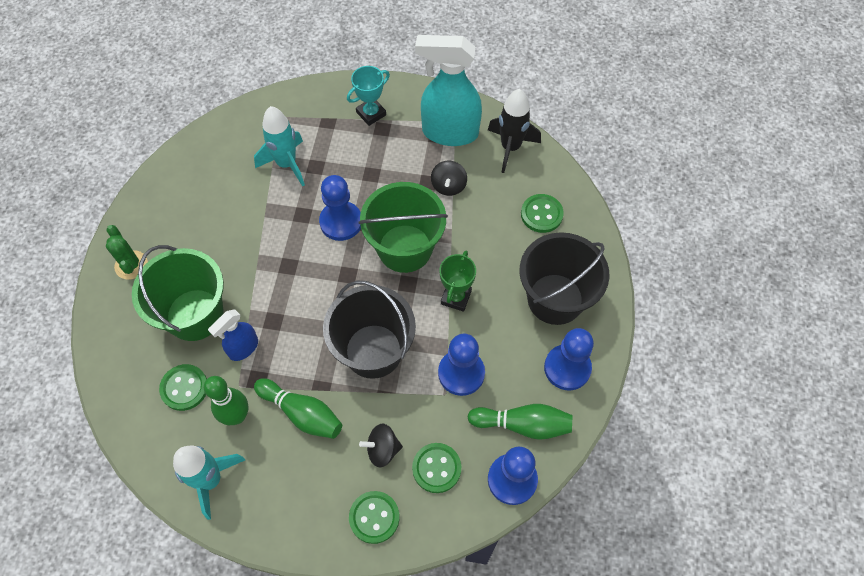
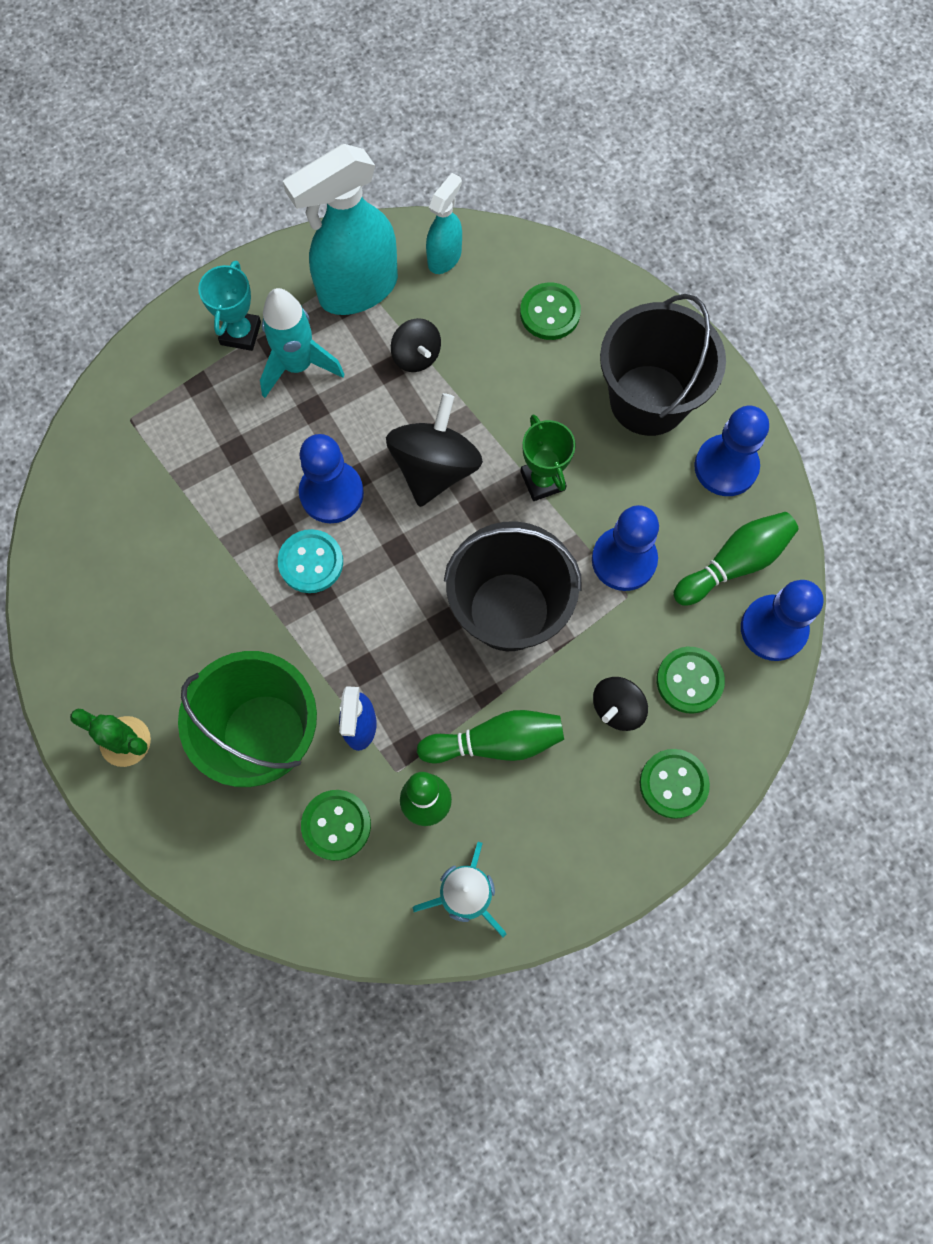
camera: 40 degrees left, 10 degrees up
(286, 164) = (197, 472): turquoise rocket -> turquoise rocket (298, 365)
(298, 248) = (311, 562): none -> turquoise button
(405, 248) = (435, 468): green bucket -> black spinning top
(510, 147) = (445, 257): black rocket -> turquoise spray bottle

